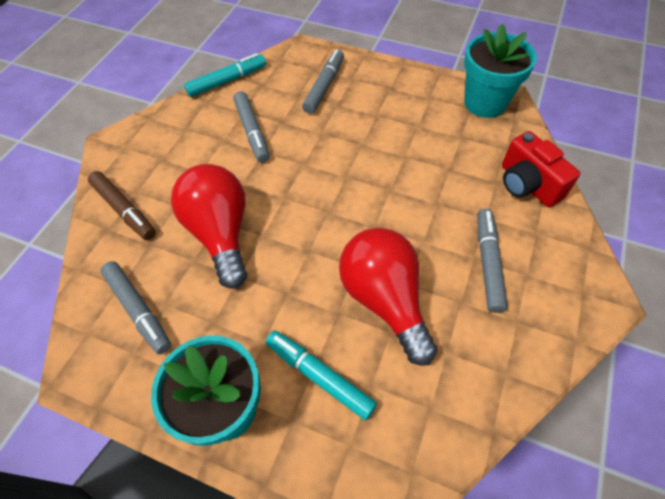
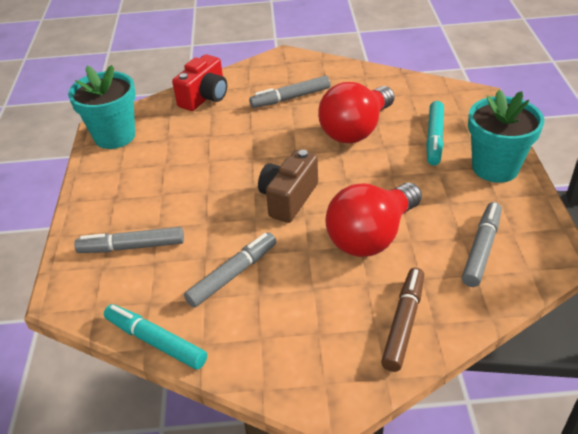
camera: 115 degrees left, 15 degrees down
(311, 194) = (288, 199): none -> brown camera

